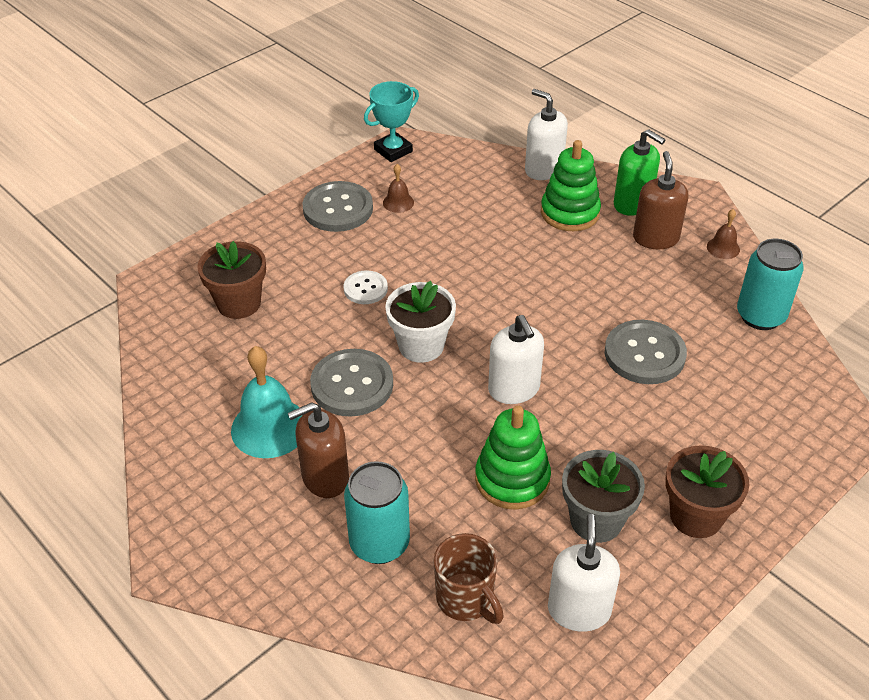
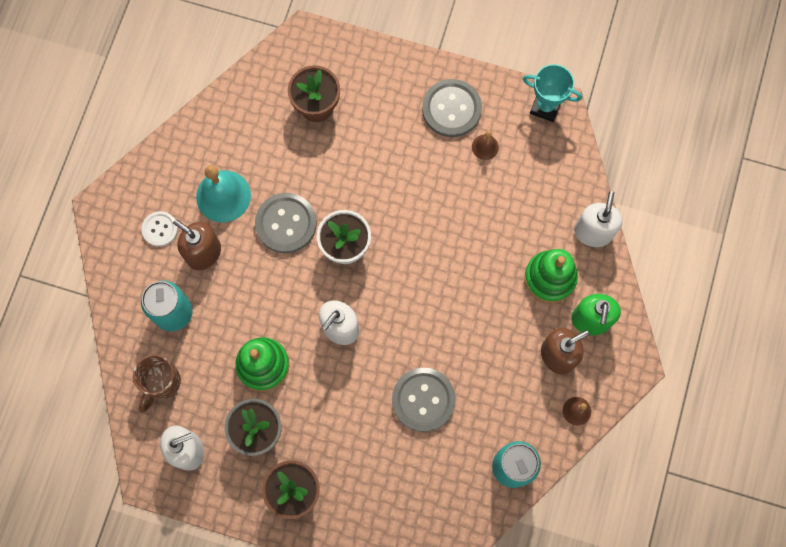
camera: 60 degrees right, 30 degrees up
(365, 289) = (379, 179): white button -> white button (160, 229)

